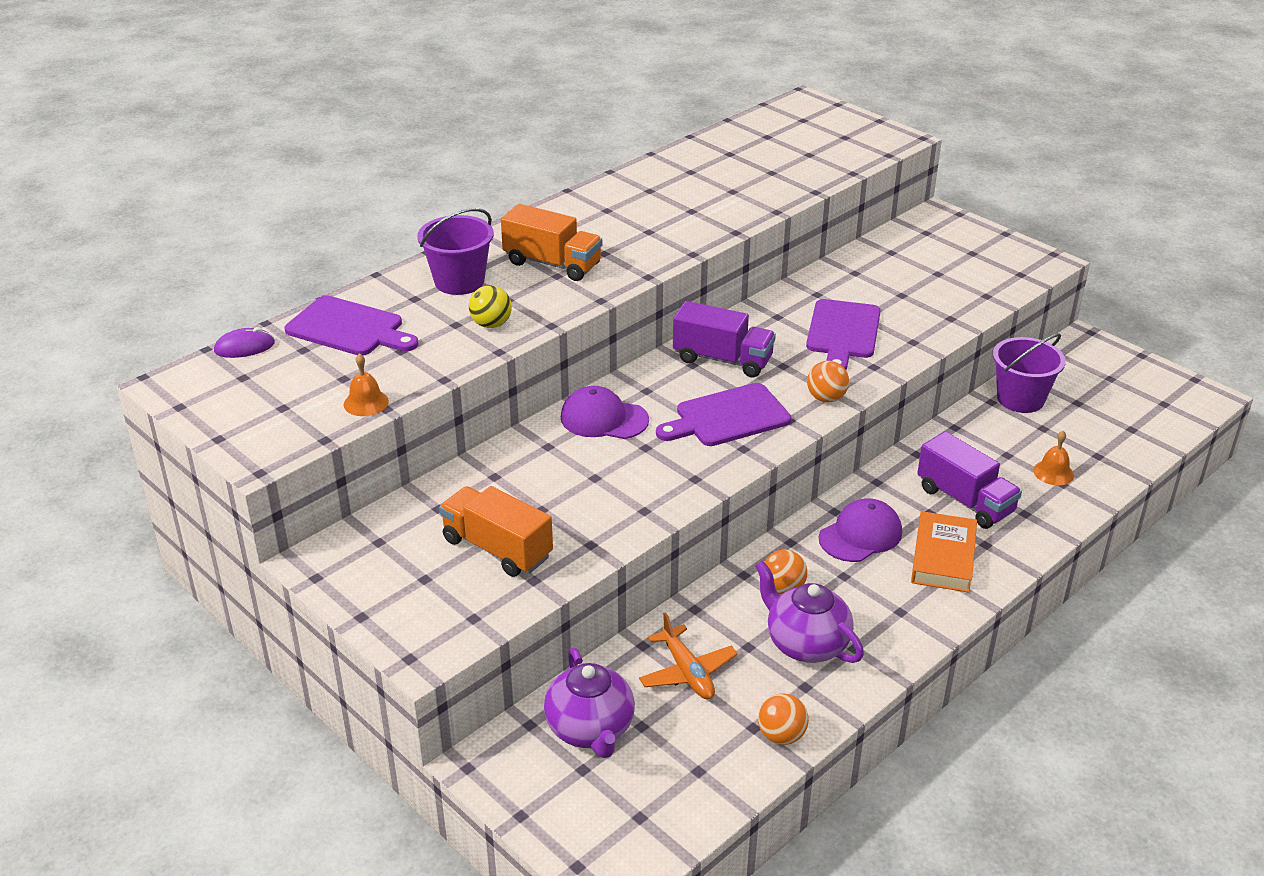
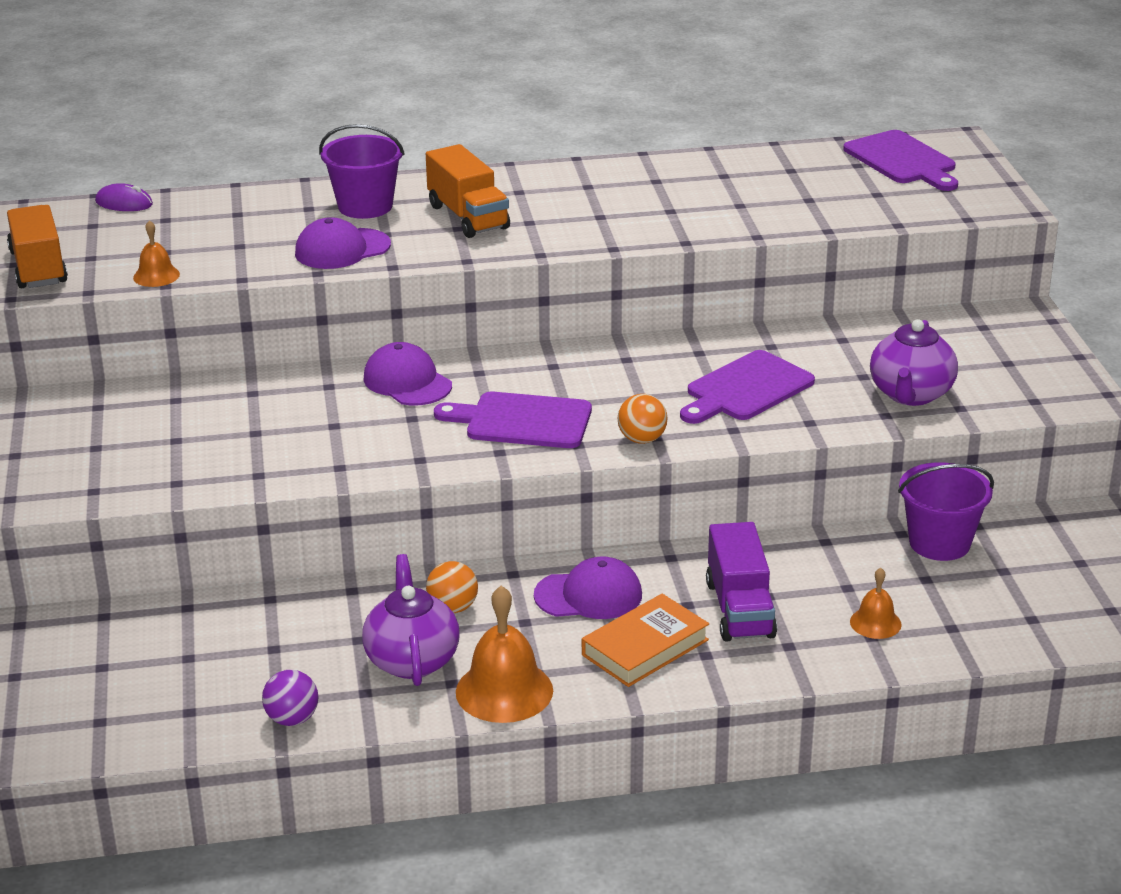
camera: 35 degrees right, 5 degrees down
(349, 328) = (223, 215): purple cutting board -> purple cutting board (902, 160)
(491, 324) = (342, 249): yellow ball -> purple cap
(497, 548) = (179, 448): orange truck -> orange truck (38, 268)
(590, 729) = (144, 641): purple teapot -> purple teapot (910, 394)
(687, 672) = (279, 635): orange plane -> none
(722, 359) = (588, 371): purple truck -> none
(781, 736) = (292, 719): orange ball -> purple ball
(896, 636) = (504, 691): none -> orange bell

